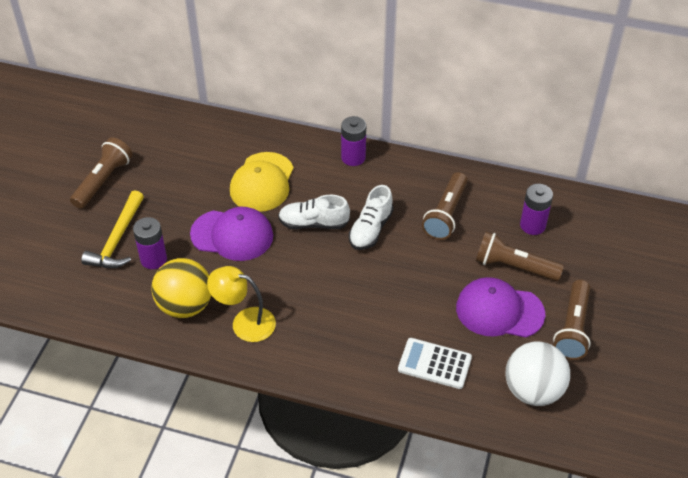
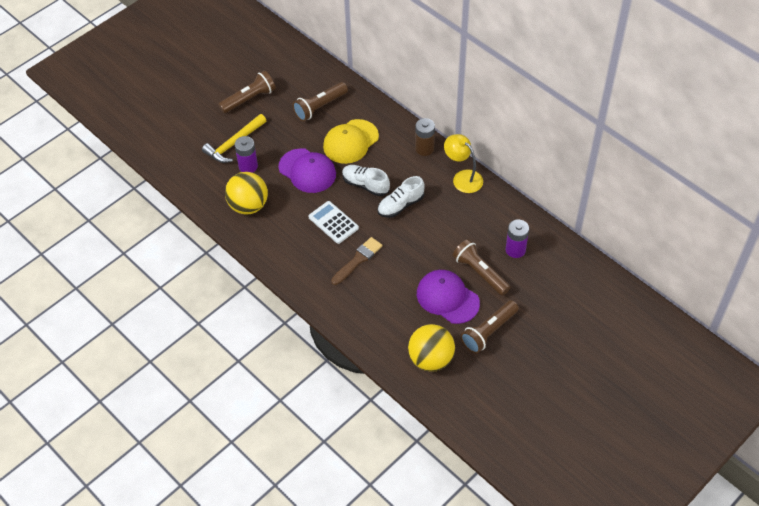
camera: 30 degrees right, 5 degrees up
(244, 322) = (278, 232): yellow lamp -> yellow lamp (463, 177)
(353, 157) = (424, 148): purple battery -> brown battery
(365, 312) = (358, 260): none -> brown brush
(434, 364) = (379, 313): white calculator -> white calculator (333, 222)
(446, 214) = (459, 216): brown flashlight -> brown flashlight (320, 107)
(533, 390) = (431, 359): white ball -> yellow ball

